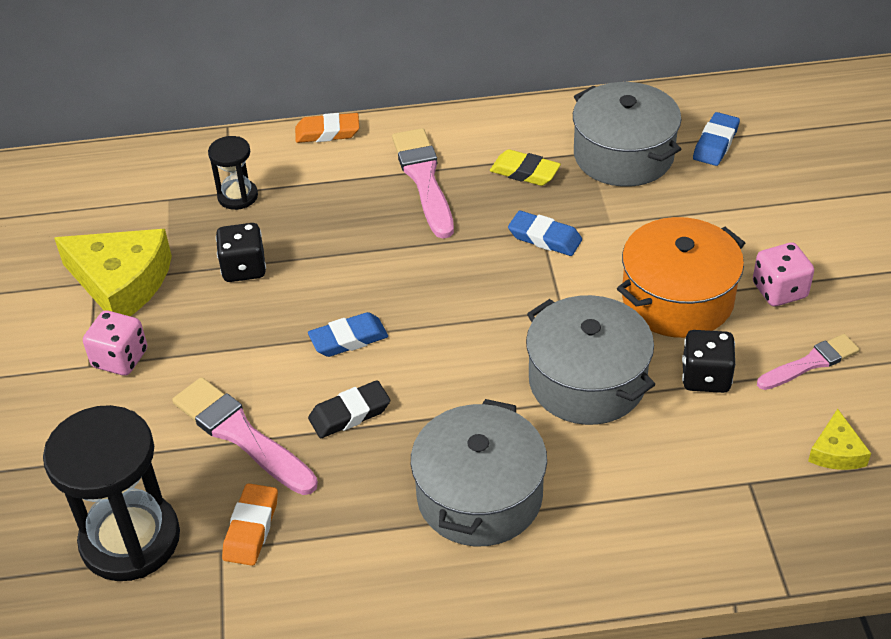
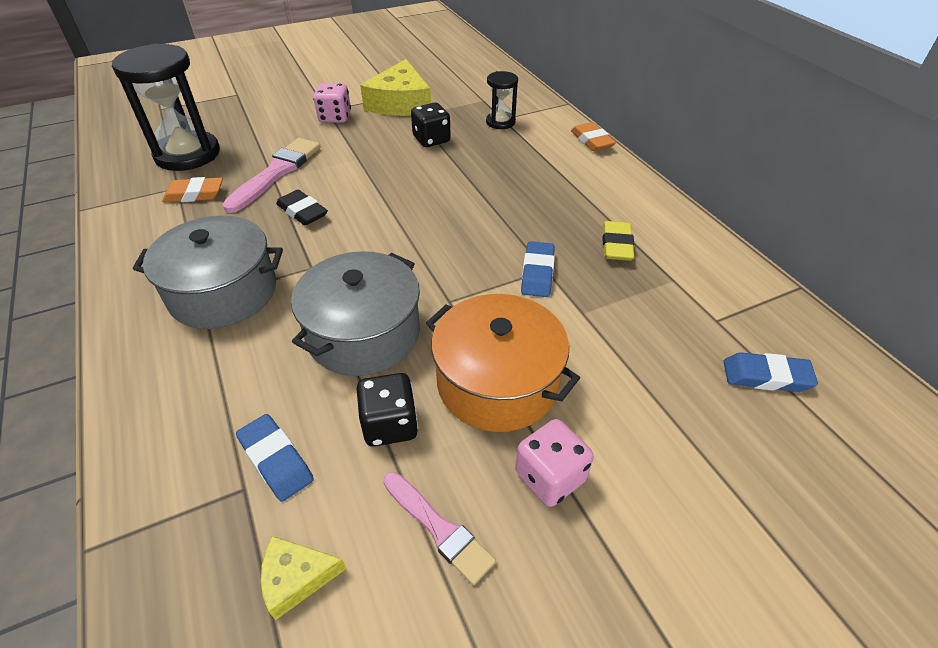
camera: 70 degrees right, 0 degrees up
(348, 339) = (377, 195): blue eraser -> blue eraser (276, 460)
(424, 179) = (570, 194): pink brush -> none
(623, 155) = (688, 305): grey pot -> none

